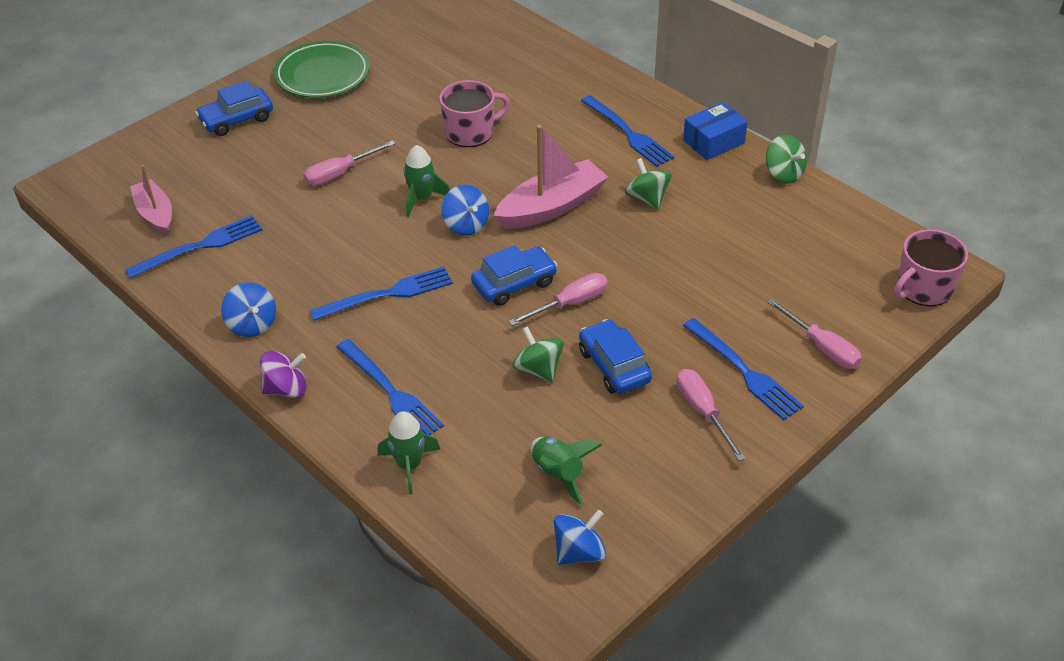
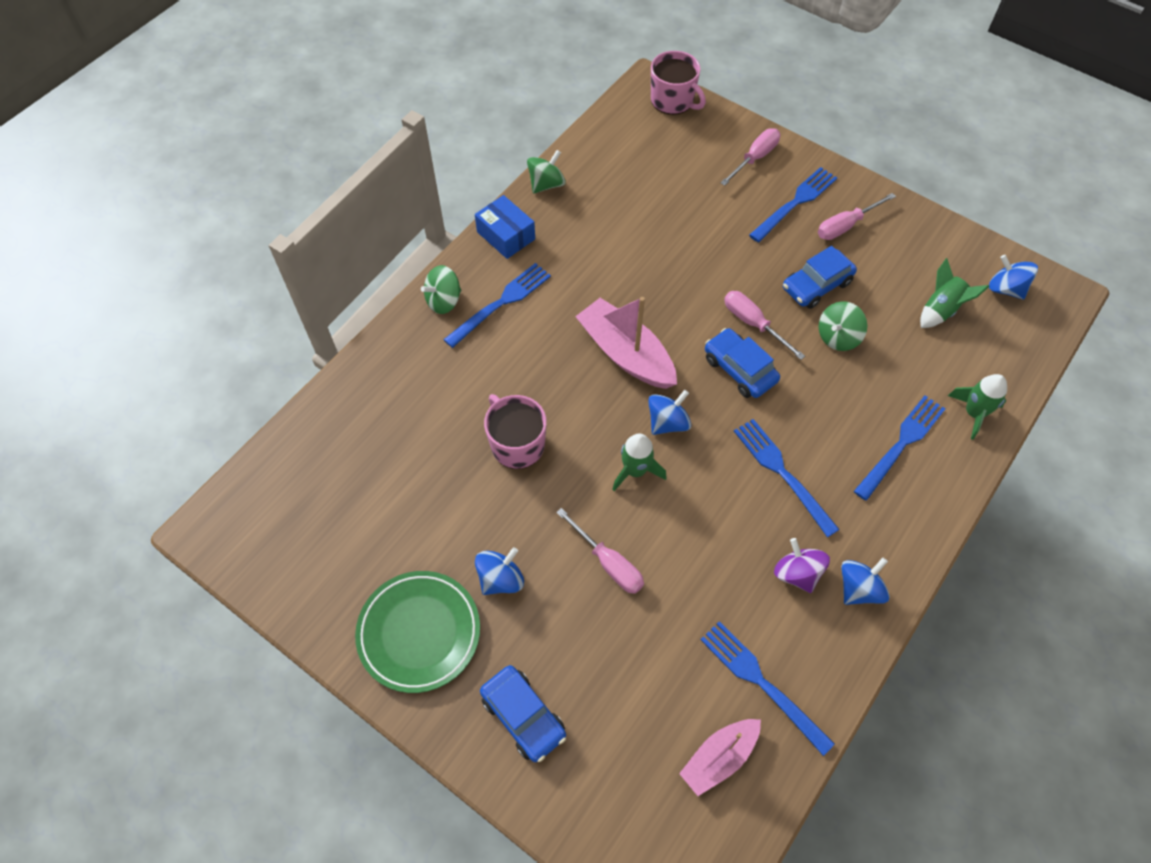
camera: 100 degrees left, 15 degrees up
(286, 389) = (928, 532): purple spinning top -> purple spinning top (797, 573)
(349, 116) = (501, 579): none -> blue spinning top
(647, 198) = (599, 280): green spinning top -> green spinning top (444, 301)

